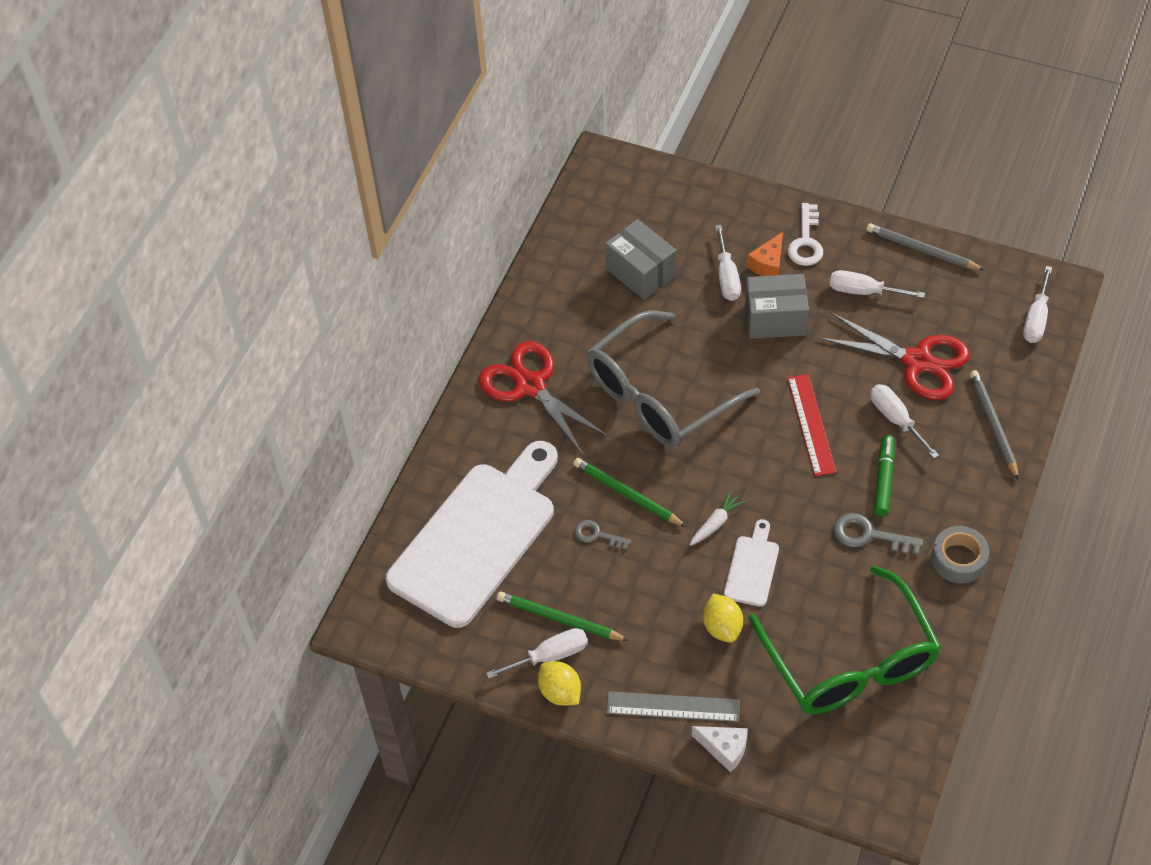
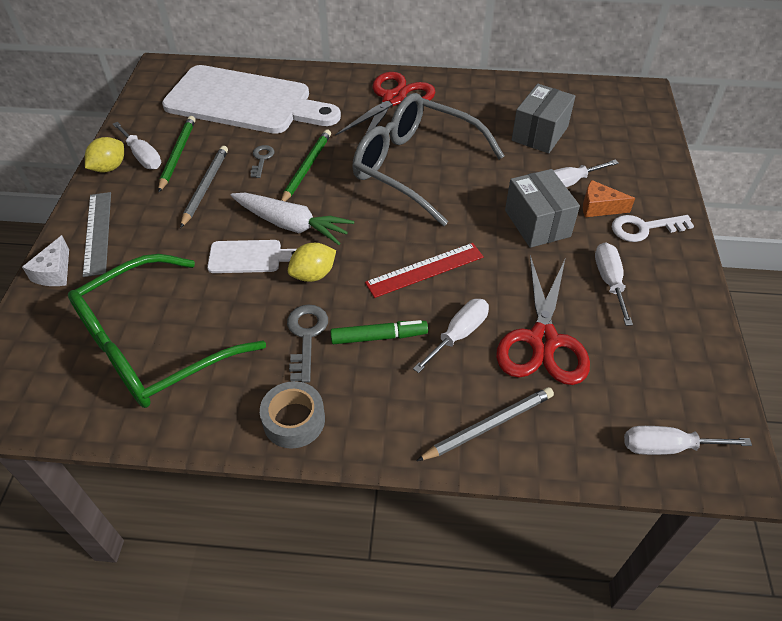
camera: 70 degrees right, 5 degrees down
(715, 523) = (291, 225): white carrot -> white carrot, size x1.91
(722, 627) = (182, 248): yellow lemon -> yellow lemon (313, 274)
(922, 250) = (696, 320): grey pencil -> grey pencil (205, 187)

